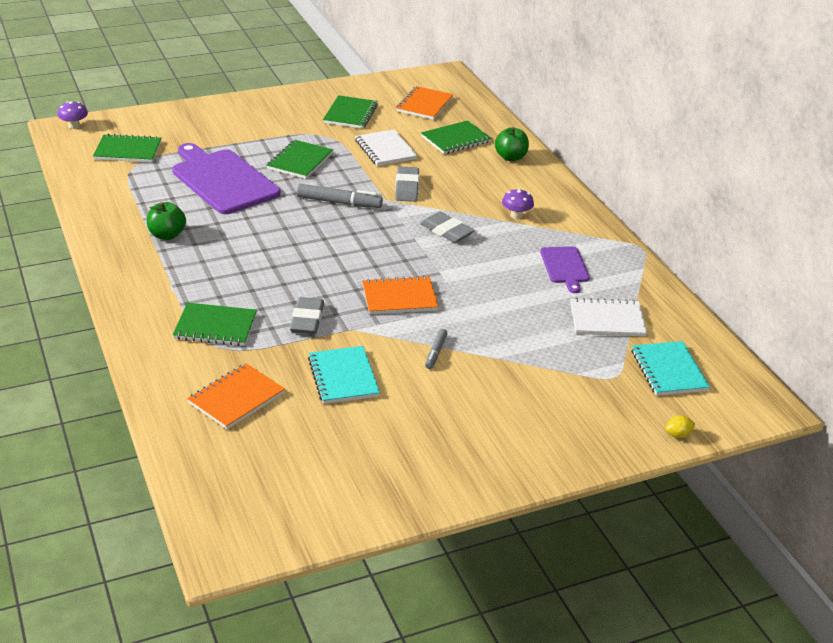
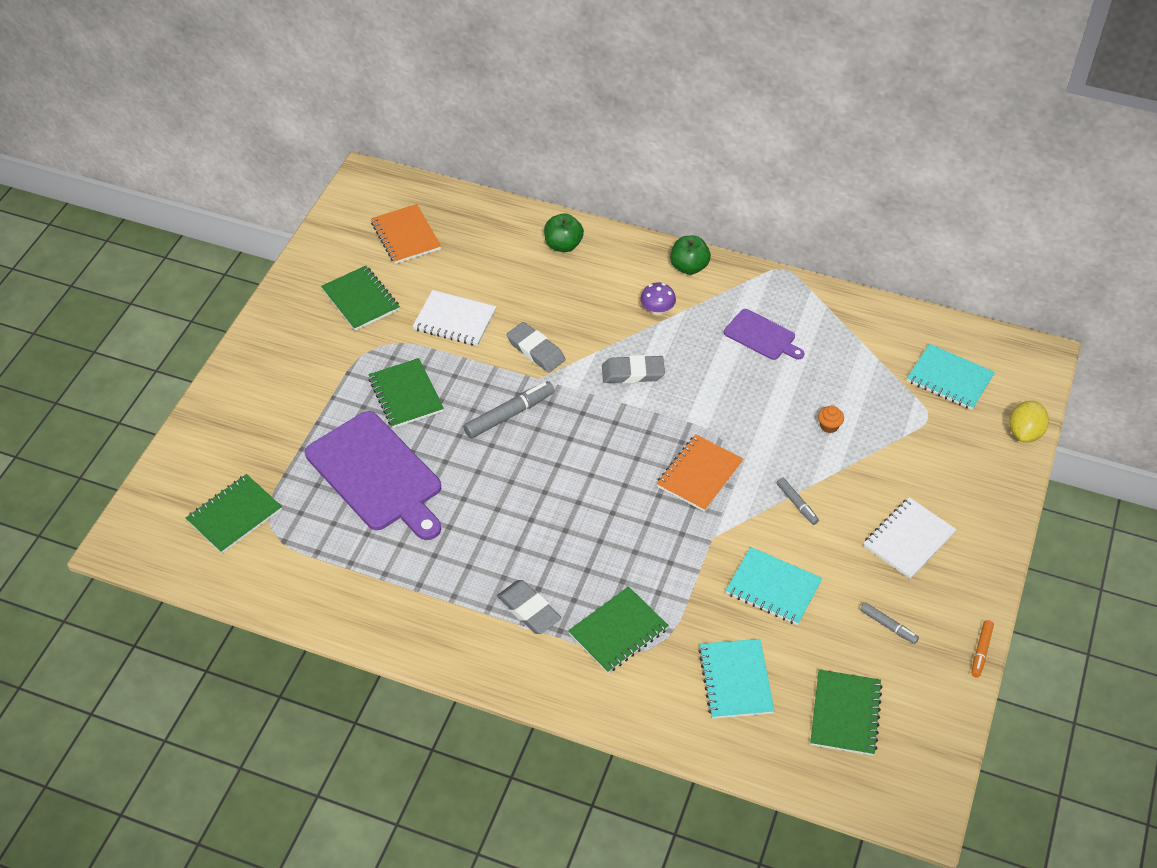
camera: 45 degrees left, 15 degrees up
(74, 126) = (129, 531): purple mushroom -> none
(167, 235) = (430, 577): green apple -> green apple (689, 267)
(223, 180) = (377, 474): purple cutting board -> purple cutting board turned 135 degrees counterclockwise
(236, 398) = (735, 680): orange notebook -> turquoise notebook
(307, 319) = (670, 559): grey eraser -> grey eraser (529, 610)
(381, 450) = (888, 626): none -> grey marker
(421, 513) = (981, 651): none -> orange marker
(456, 139) = (492, 259): green notebook -> green notebook (845, 714)
(530, 334) = (829, 426): none -> orange cupcake
(607, 320) = (856, 365): white notebook -> white notebook (908, 539)
(678, 435) = (1024, 433): yellow lemon -> yellow lemon, size x1.78

